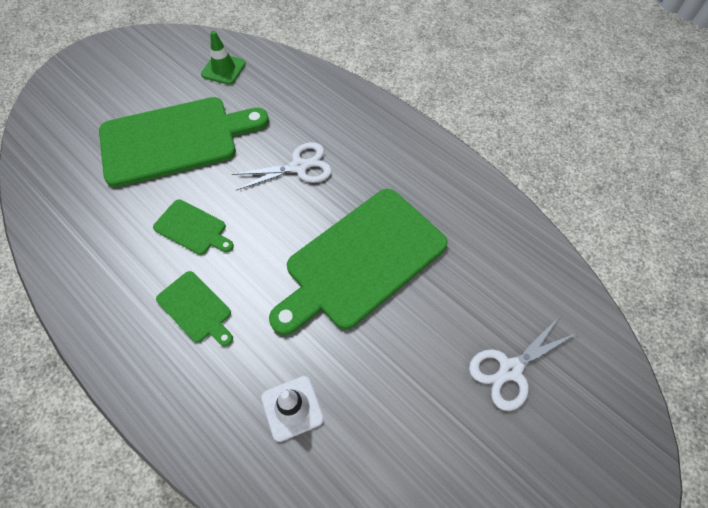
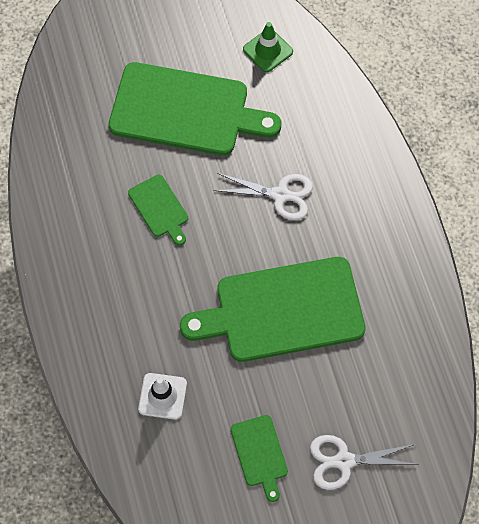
camera: 30 degrees right, 5 degrees up
(196, 309) = (130, 281): green cutting board -> green cutting board (260, 454)

